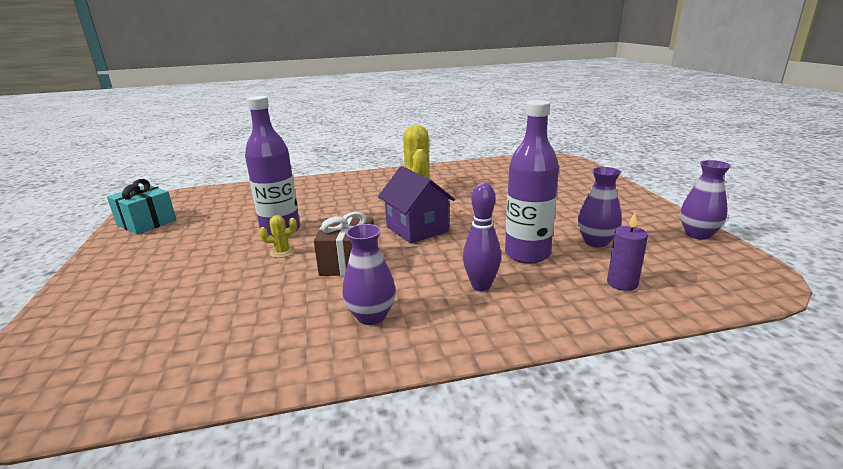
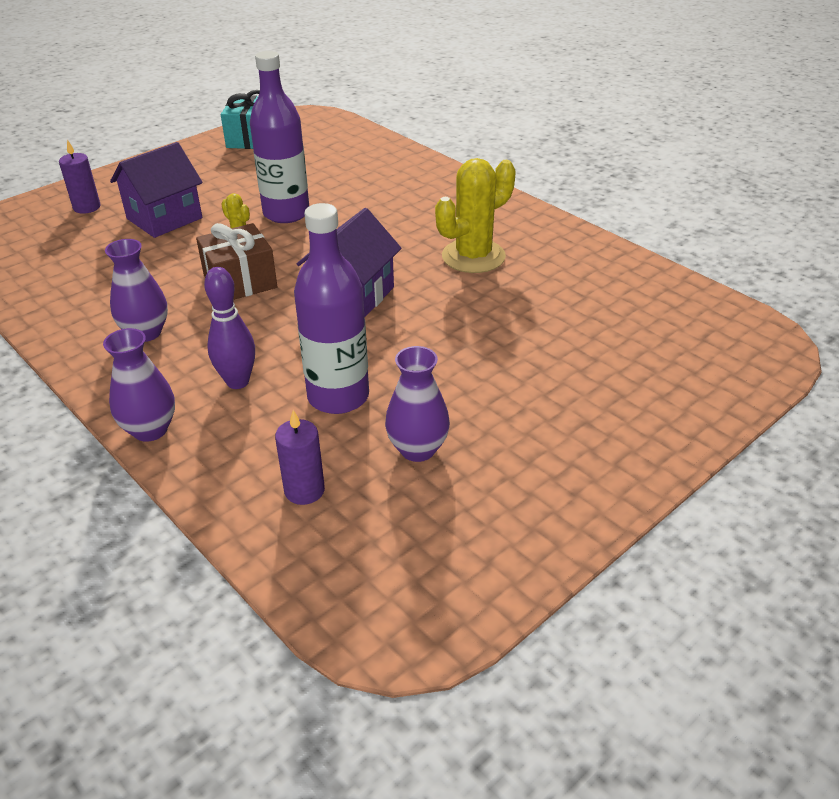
camera: 60 degrees right, 15 degrees up
(99, 317) = (87, 207): none -> purple candle
(199, 279) = (164, 218): none -> purple house
(698, 234) = (525, 555): purple vase -> purple vase (150, 430)

